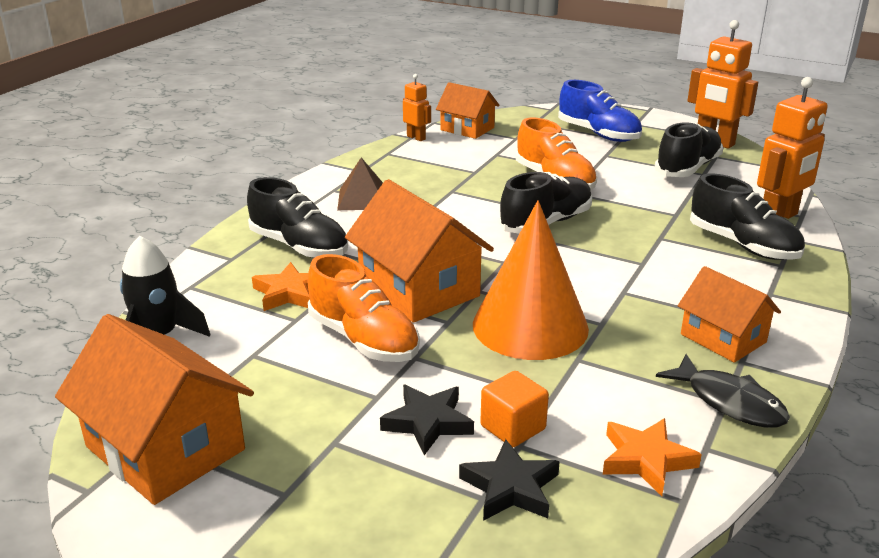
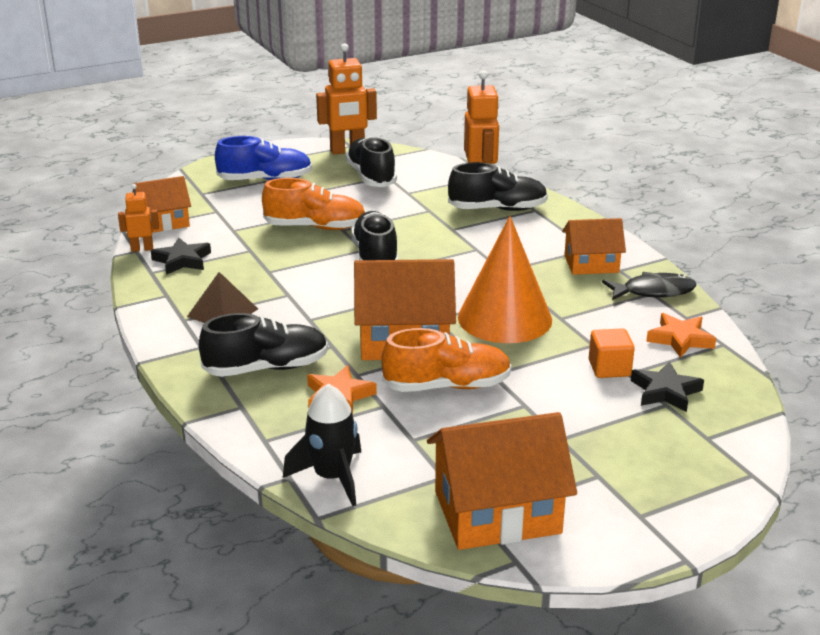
camera: 55 degrees left, 0 degrees up
(428, 422) = (574, 396): black star -> black star (182, 260)

